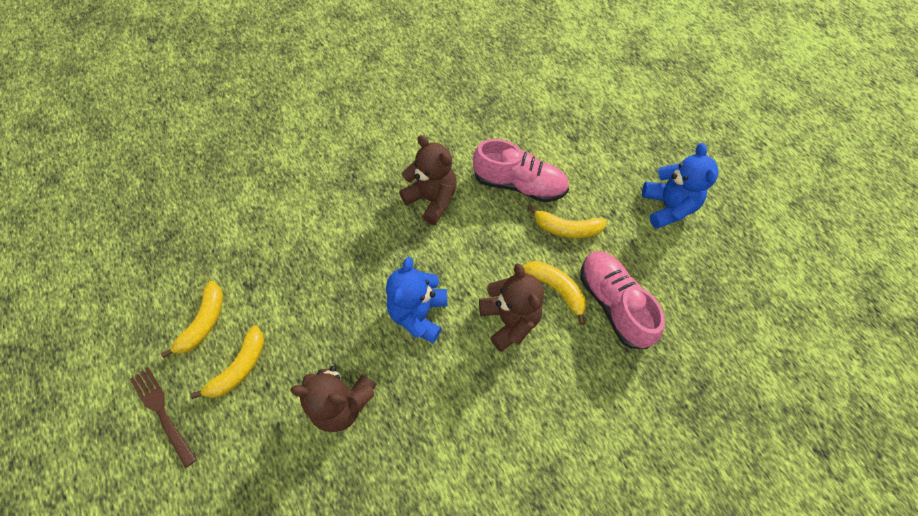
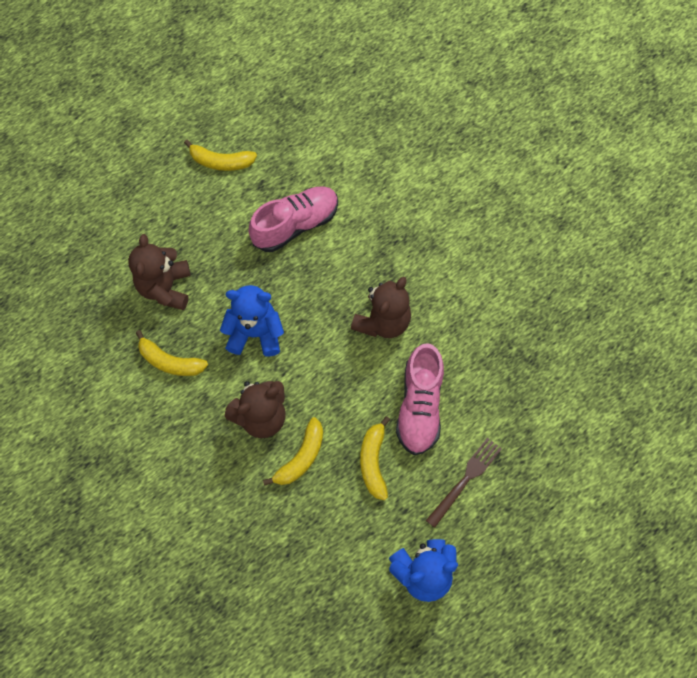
camera: 80 degrees right, 5 degrees up
(161, 412) = (143, 157): brown fork -> brown fork (466, 478)
(239, 368) = (185, 201): yellow banana -> yellow banana (170, 361)
(613, 303) = (294, 516): pink shoe -> pink shoe (295, 225)

